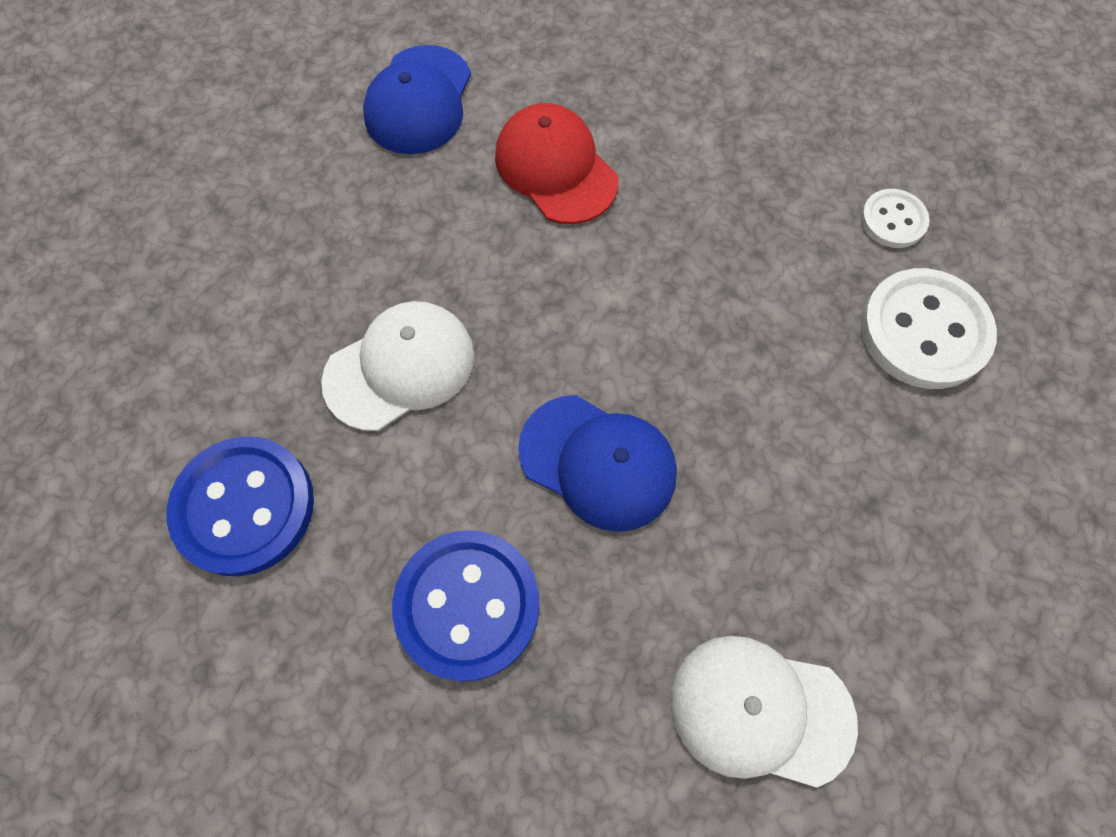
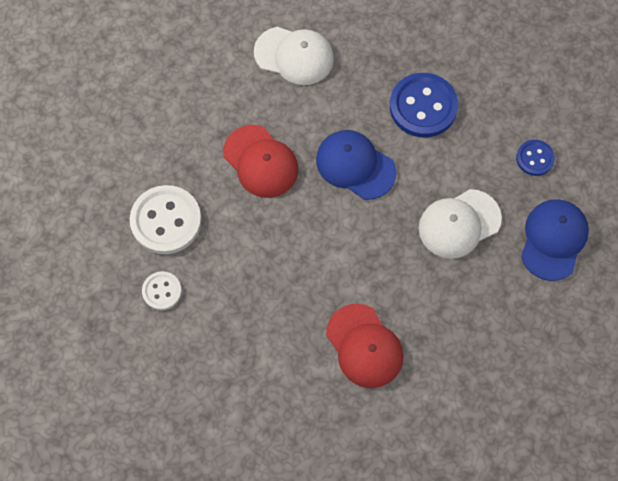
camera: 175 degrees left, 0 degrees up
(244, 507) = (535, 158): blue button -> blue button, size x0.54
(419, 101) = (453, 408): blue cap -> blue cap (553, 240)
(781, 455) = (261, 162): none -> red cap

